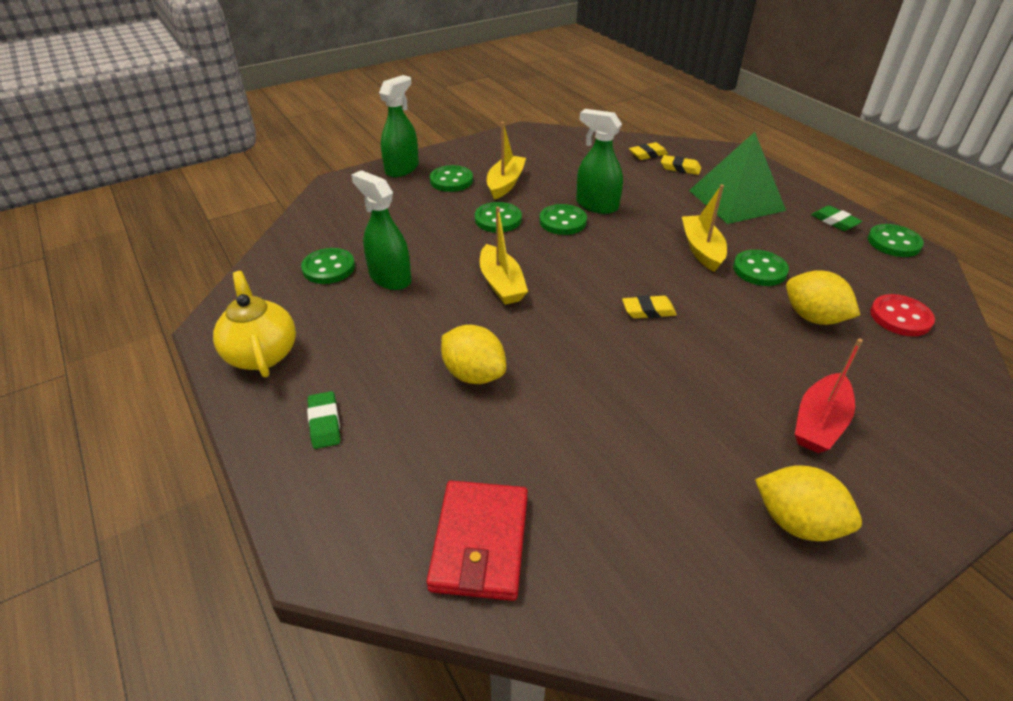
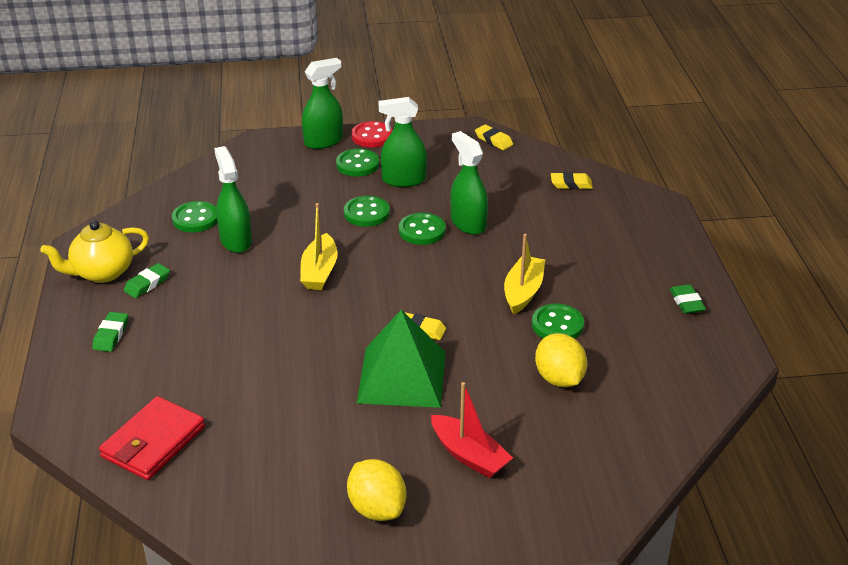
camera: 25 degrees right, 5 degrees down
(261, 353) = (102, 273): yellow teapot -> yellow teapot turned 120 degrees counterclockwise
(325, 350) = (147, 284): none -> green eraser
(474, 374) = (238, 335): yellow lemon -> none
(505, 183) = (403, 180): yellow boat -> green spray bottle
(680, 168) = (589, 207): yellow eraser -> yellow eraser (493, 140)
(736, 200) = (610, 254): green pyramid -> green pyramid (402, 376)
(819, 423) = (469, 455): red boat -> red boat turned 105 degrees counterclockwise
(893, 242) = (723, 339): green button -> none
(900, 317) = (641, 403): red button -> red button (372, 136)

